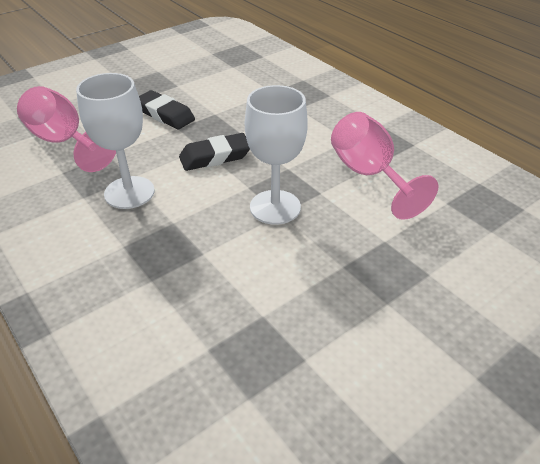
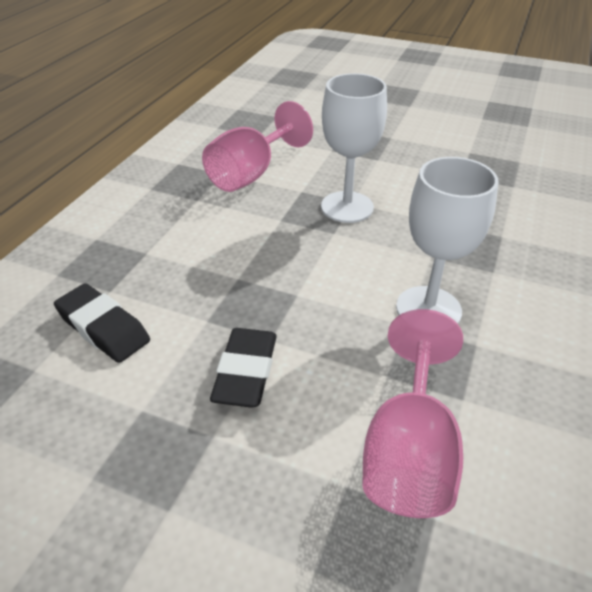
camera: 120 degrees left, 0 degrees up
(215, 157) = (305, 275): black eraser -> black eraser (103, 328)

